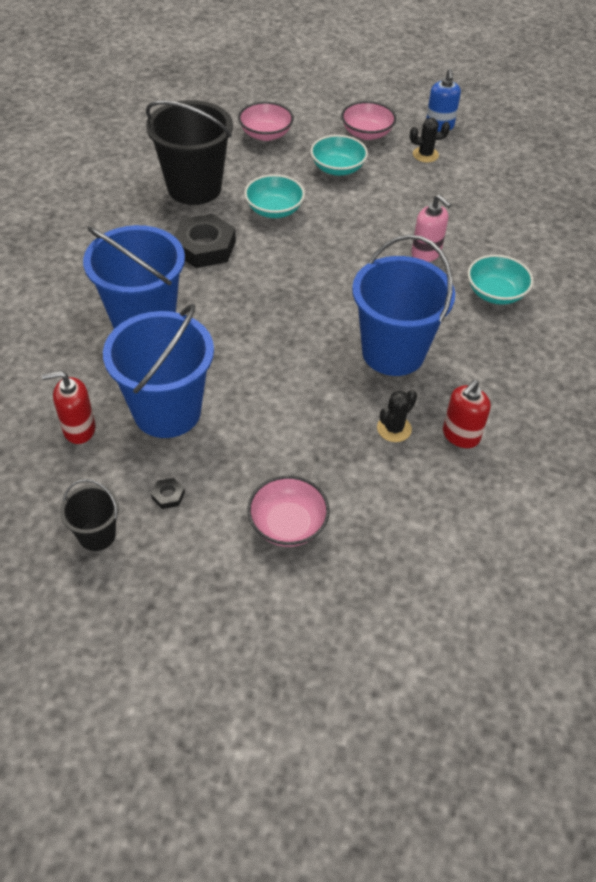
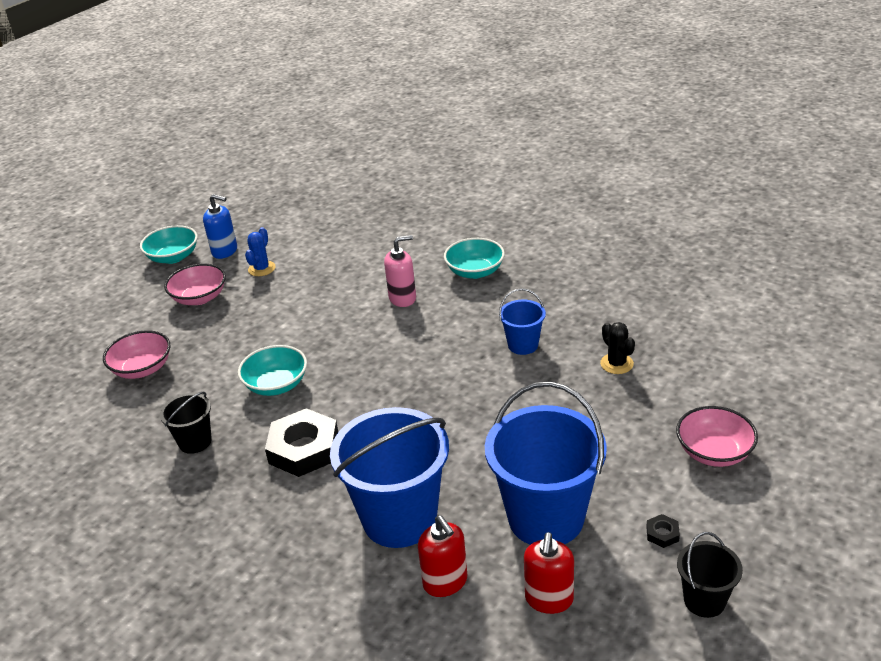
camera: 65 degrees left, 15 degrees down
(194, 188) = (195, 442): black bucket -> black bucket, size x0.49
(337, 168) = (241, 328): turquoise bowl -> turquoise bowl (173, 257)
(393, 352) = (523, 345): blue bucket -> blue bucket, size x0.49
(425, 155) = (261, 269): black cactus -> blue cactus
(460, 435) = (635, 328): red soap dispenser -> red soap dispenser (445, 582)

